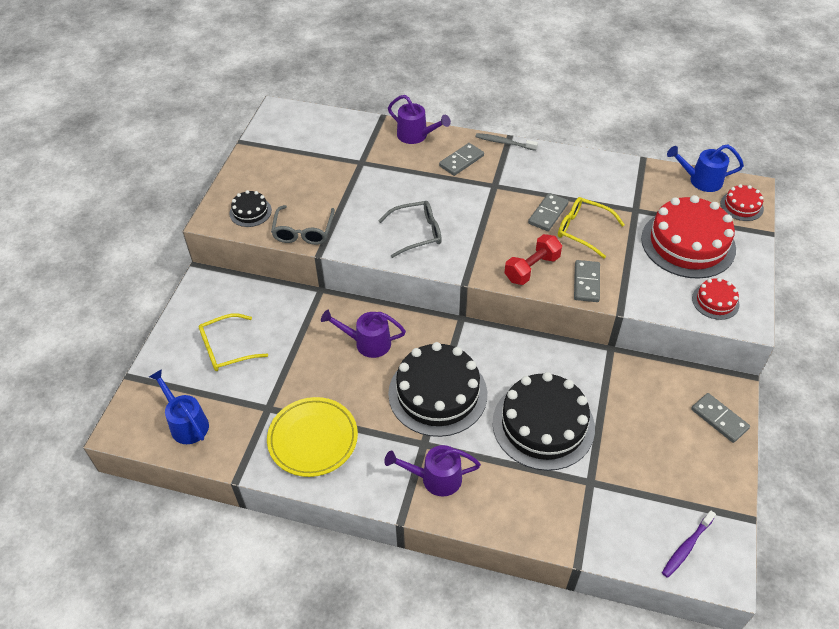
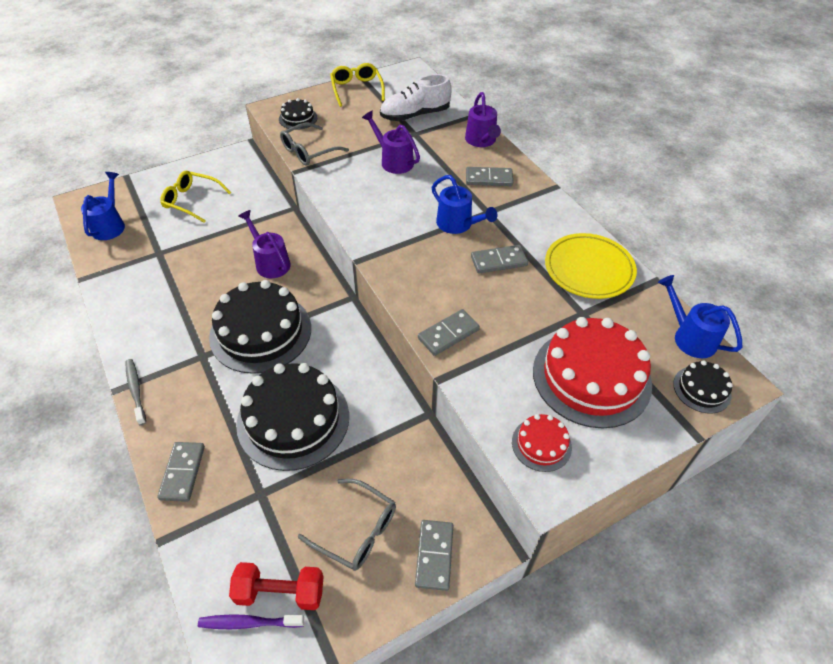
camera: 45 degrees right, 0 degrees up
(313, 439) = (151, 293): yellow plate -> yellow plate (588, 269)
(339, 147) = (415, 115): none -> white shoe
(416, 233) = (378, 203): grey glasses -> grey glasses (356, 530)
(435, 478) = (173, 384): purple watering can -> purple watering can (393, 161)
(490, 208) = (458, 225): none -> blue watering can
(504, 143) = (544, 188): grey toothbrush -> grey toothbrush (136, 390)
(528, 519) = (182, 472): none -> grey domino
(532, 268) = (421, 289): red dumbbell -> red dumbbell (280, 592)
(583, 230) = (509, 294): yellow glasses -> yellow glasses (357, 89)
(741, 206) = (702, 389): red cake -> black cake

